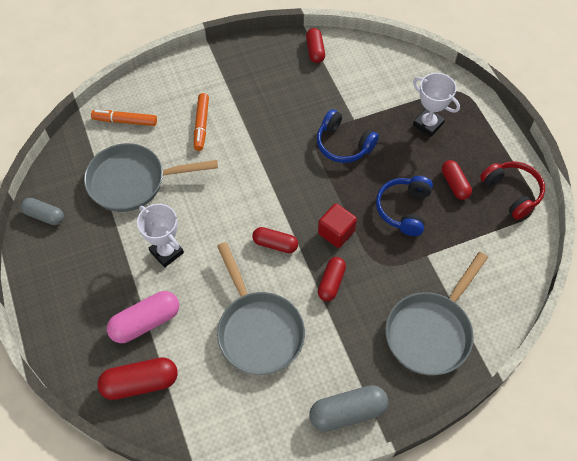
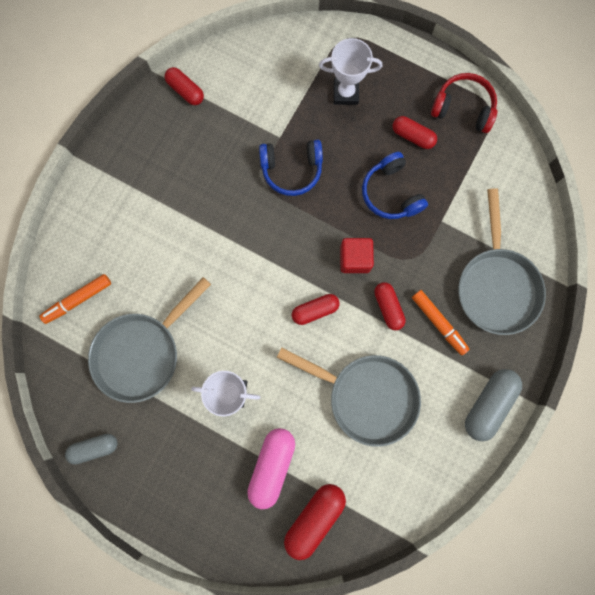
camera: 40 degrees left, 20 degrees up
(201, 125) = (151, 248): orange marker -> orange marker (438, 323)

